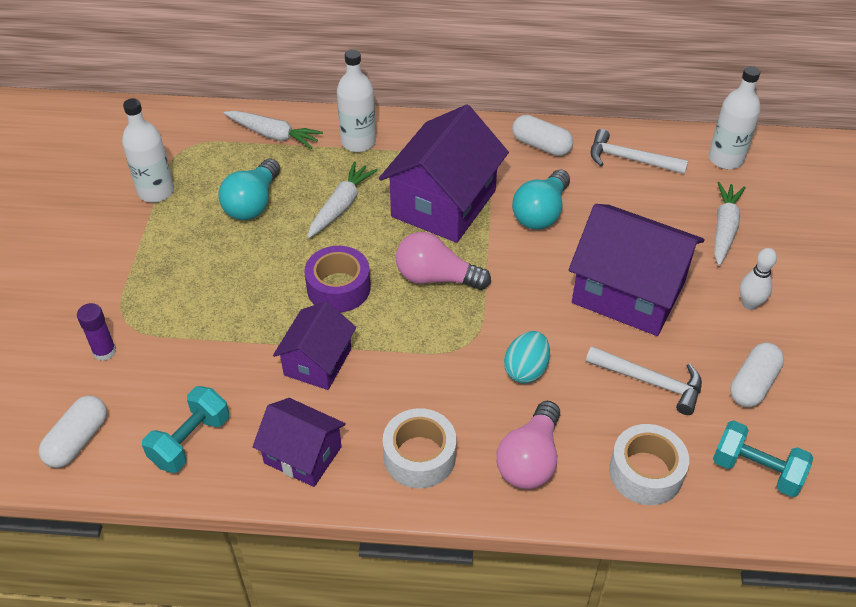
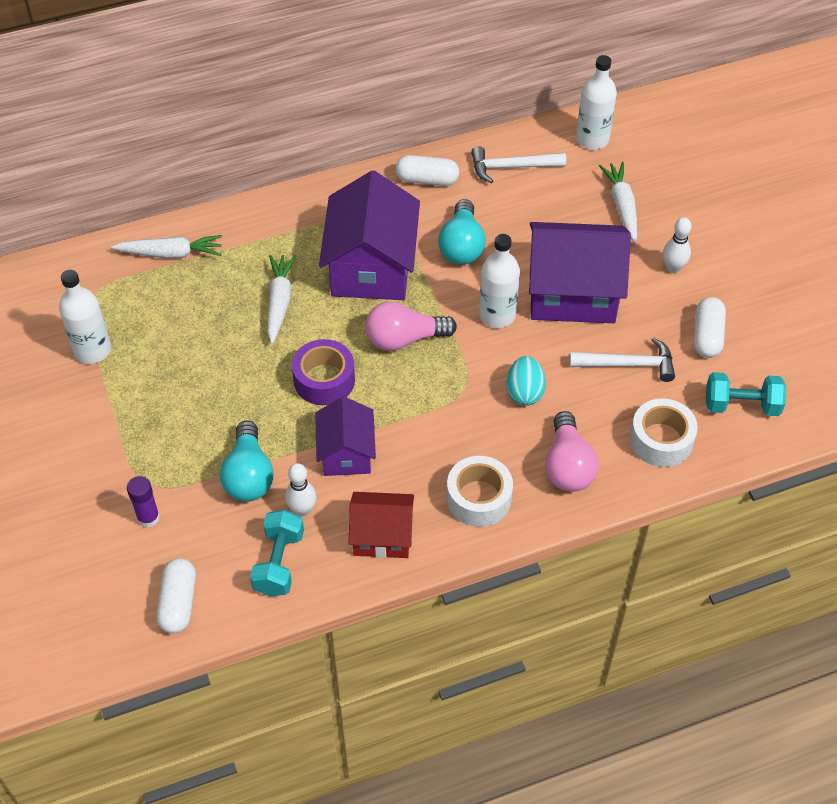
camera: 25 degrees left, 5 degrees up
(244, 399) = (302, 509): none -> white bowling pin
(253, 203) = (195, 329): turquoise light bulb -> turquoise light bulb (249, 475)
(303, 454) = (382, 535): purple house -> red house
(358, 142) = (257, 233): white bottle -> white bottle (497, 315)

